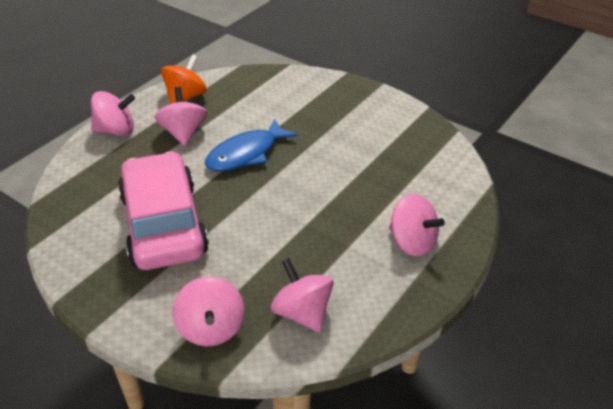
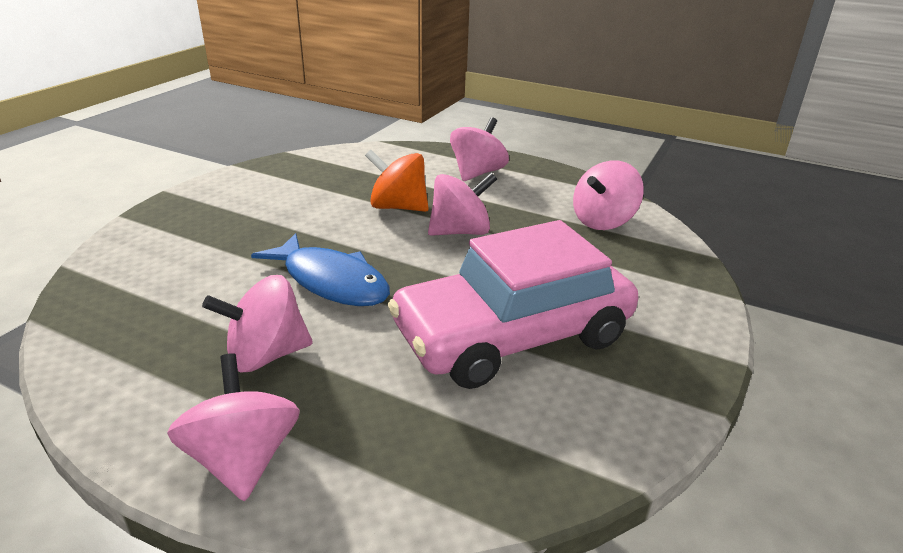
camera: 100 degrees left, 10 degrees down
(186, 97) = (132, 373): orange spinning top -> orange spinning top (398, 207)
(211, 328) = (662, 270): pink spinning top -> pink spinning top (460, 232)

